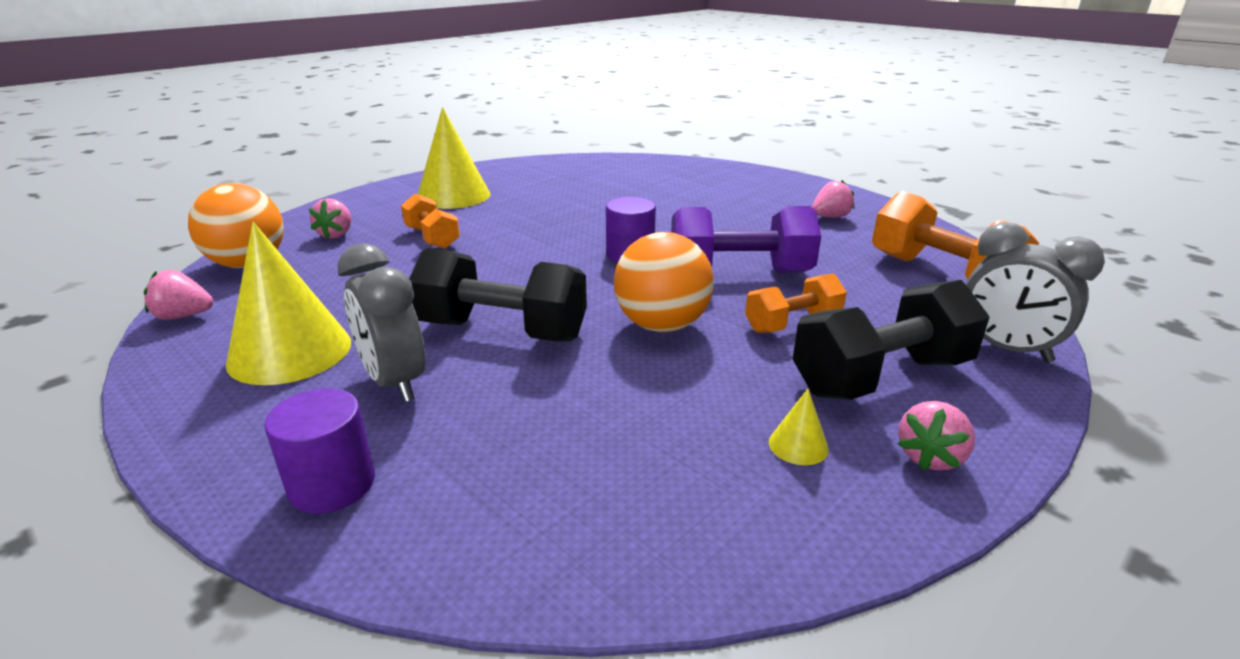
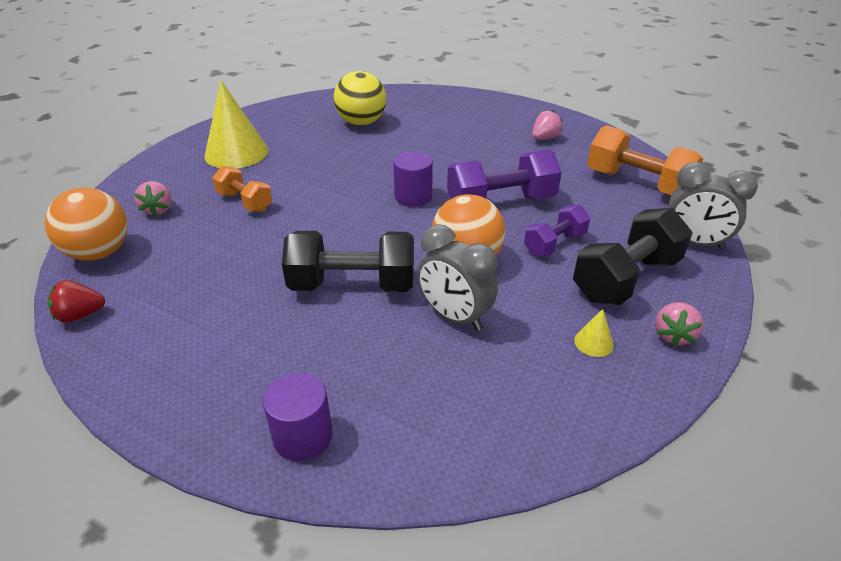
camera: 15 degrees left, 10 degrees up
(184, 316) = (80, 315): pink strawberry -> red strawberry
(290, 352) = (196, 333): yellow cone -> none
(395, 382) = (297, 345): grey clock -> grey clock (454, 316)
(609, 183) = (361, 123): none -> yellow ball
(792, 324) = (554, 244): orange dumbbell -> purple dumbbell

